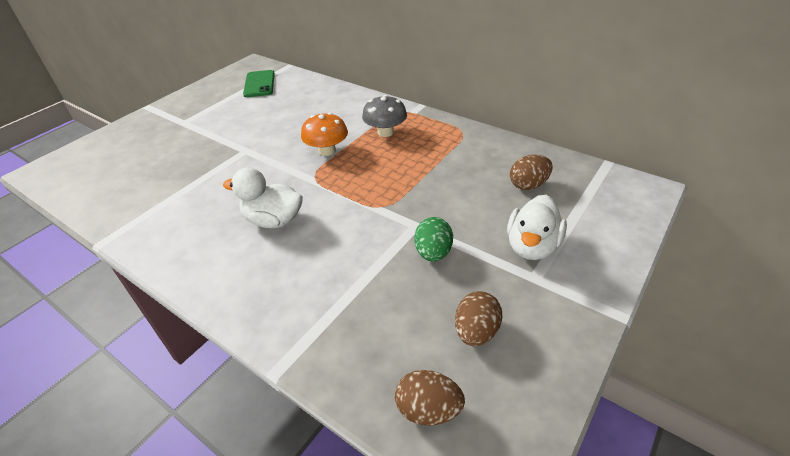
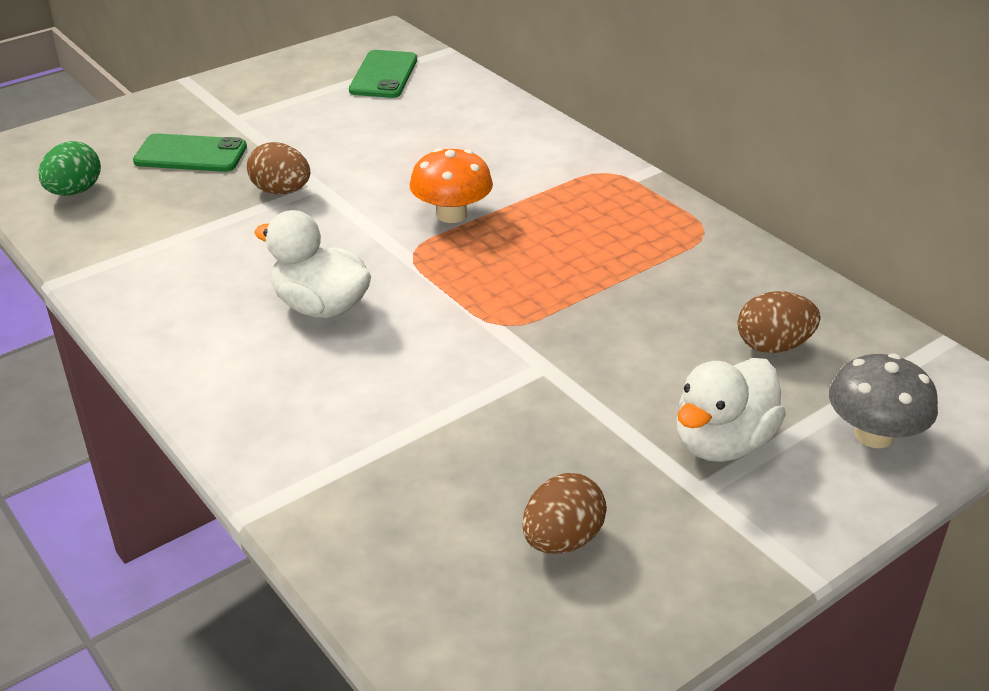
camera: 15 degrees right, 5 degrees down
(164, 147) = (190, 154): none -> green phone
(385, 132) = (566, 204): grey mushroom -> grey mushroom (874, 435)
(428, 409) = (438, 619): brown egg -> brown egg (281, 191)
(433, 253) = (552, 414): green egg -> green egg (74, 192)

